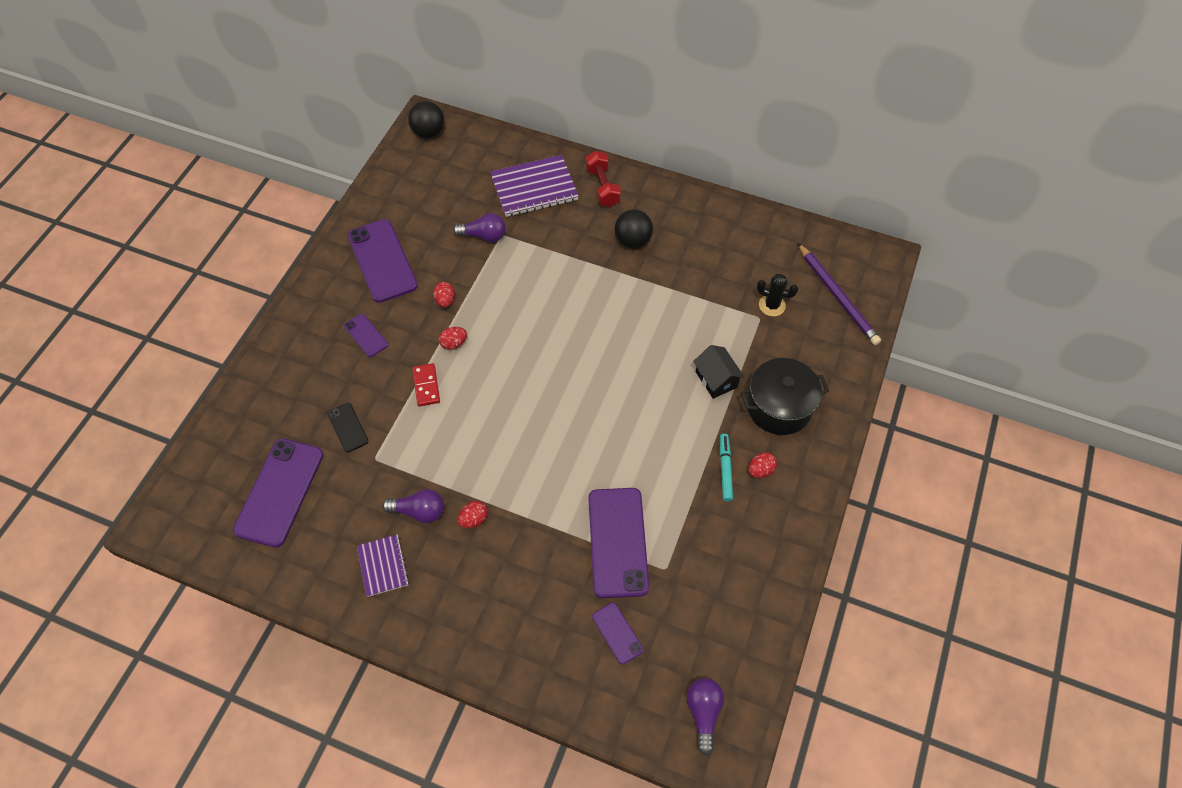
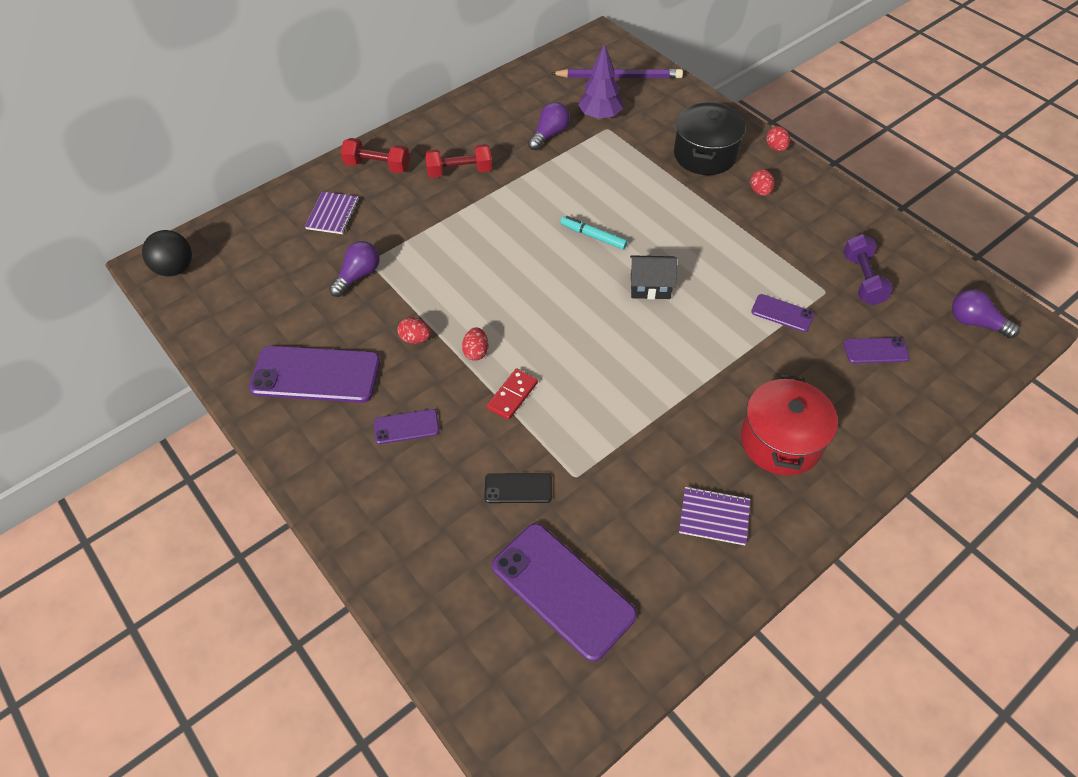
camera: 60 degrees left, 5 degrees down
(419, 511) = (664, 459): purple light bulb -> purple light bulb (549, 134)
(426, 386) = (512, 395): red domino -> red domino turned 75 degrees counterclockwise
(474, 519) = (700, 414): red egg -> red egg (776, 148)
(478, 588) = (780, 441): none -> red pot
(534, 188) = (332, 214): purple notebook -> purple notebook, size x0.58
(617, 542) = (782, 313): purple phone -> purple phone, size x0.50
(633, 241) = (459, 171): black ball -> red dumbbell
(699, 595) = (862, 279): none -> purple dumbbell
(716, 379) = (652, 180): black house -> black house (650, 286)
(725, 469) = (746, 212): turquoise marker -> turquoise marker (593, 236)
(772, 305) = (600, 116): black cactus -> purple tree

